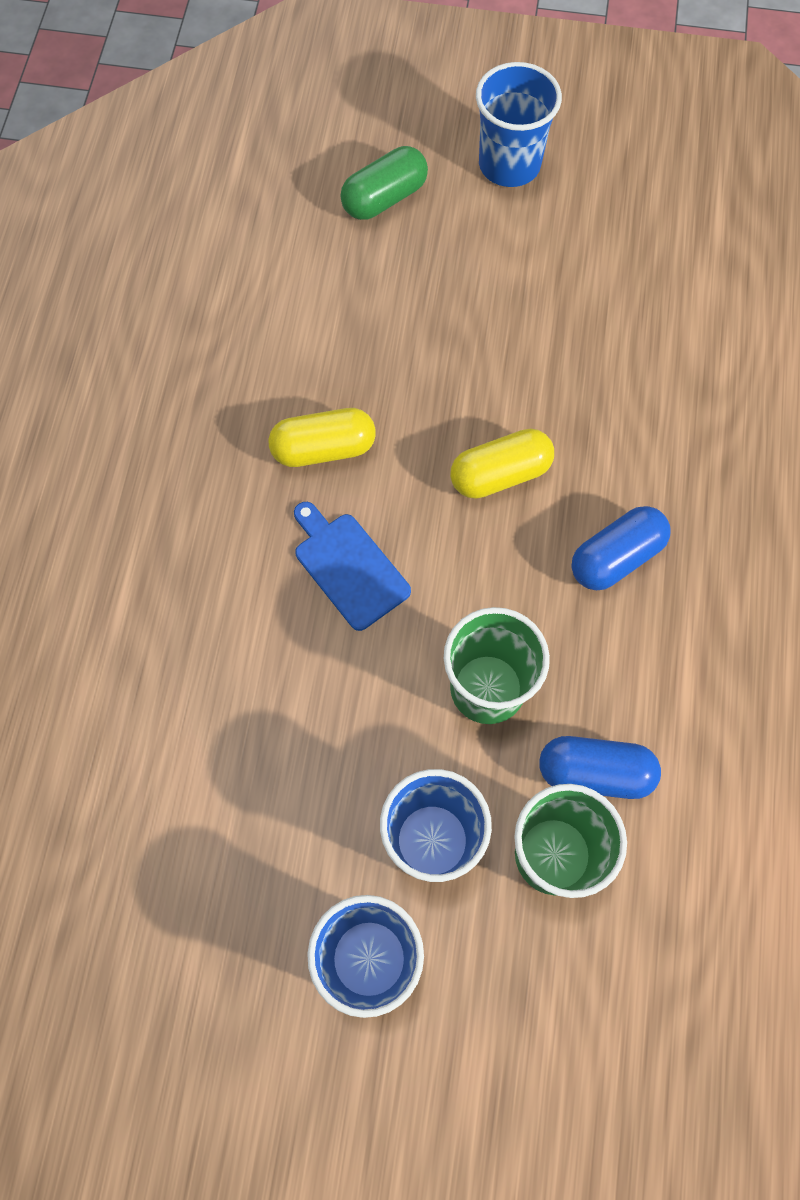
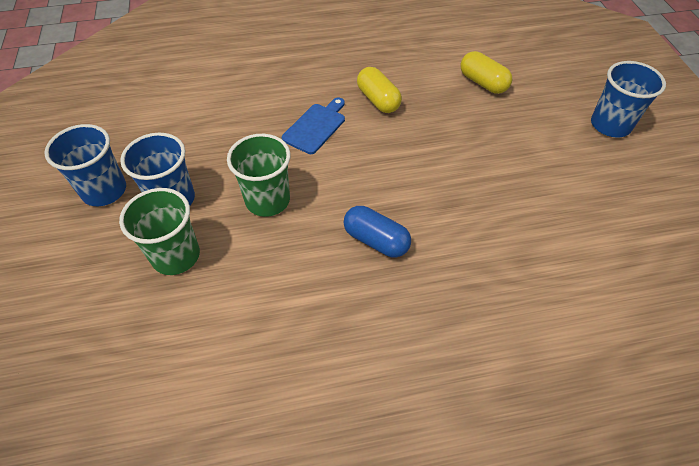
camera: 70 degrees right, 15 degrees down
(384, 198) = (543, 82): green capsule -> none
(500, 474) = (402, 172): yellow capsule -> yellow capsule (483, 83)
(595, 772) = (231, 263): blue capsule -> none

